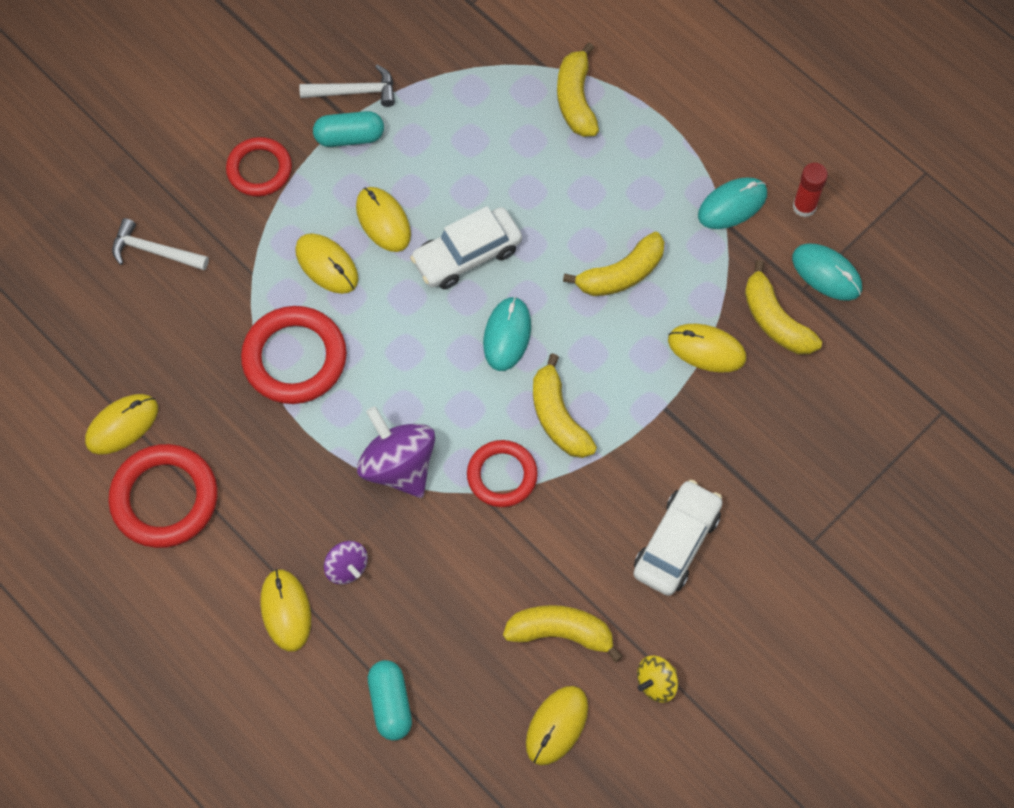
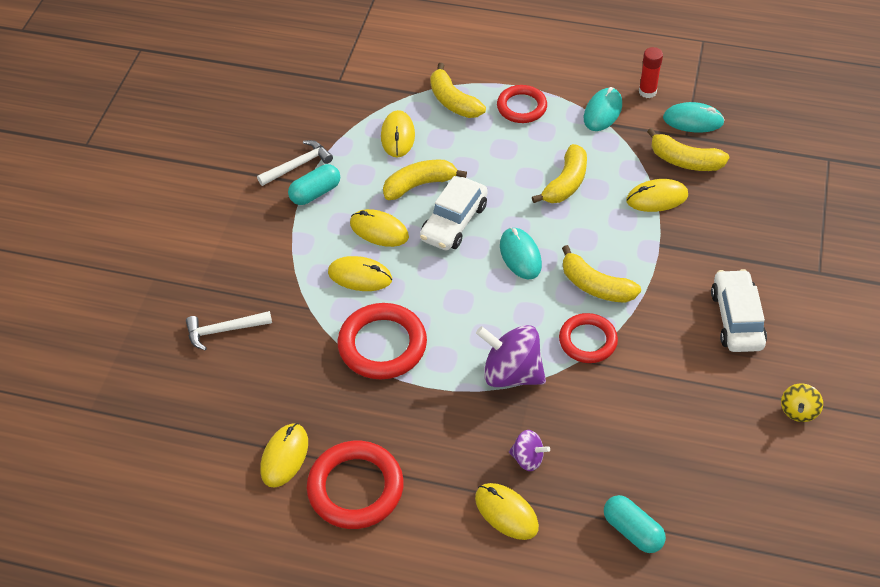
camera: 30 degrees left, 15 degrees down
(259, 169) = (265, 242): red ring -> red ring (521, 107)
(557, 725) = (758, 476): yellow mouse -> yellow mouse (398, 136)
(561, 632) = (710, 416): yellow banana -> yellow banana (419, 185)

